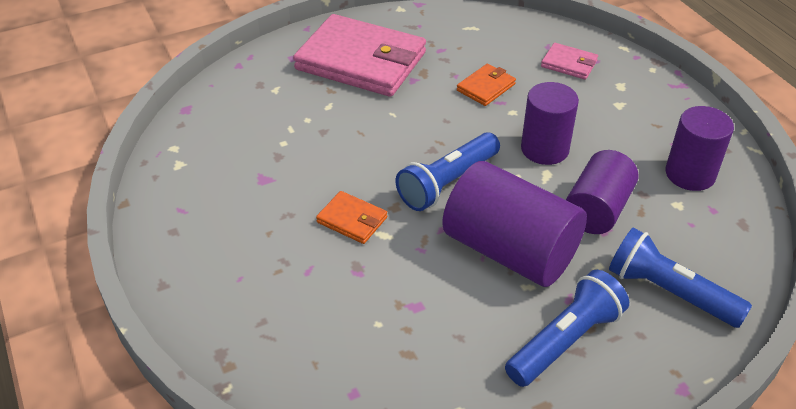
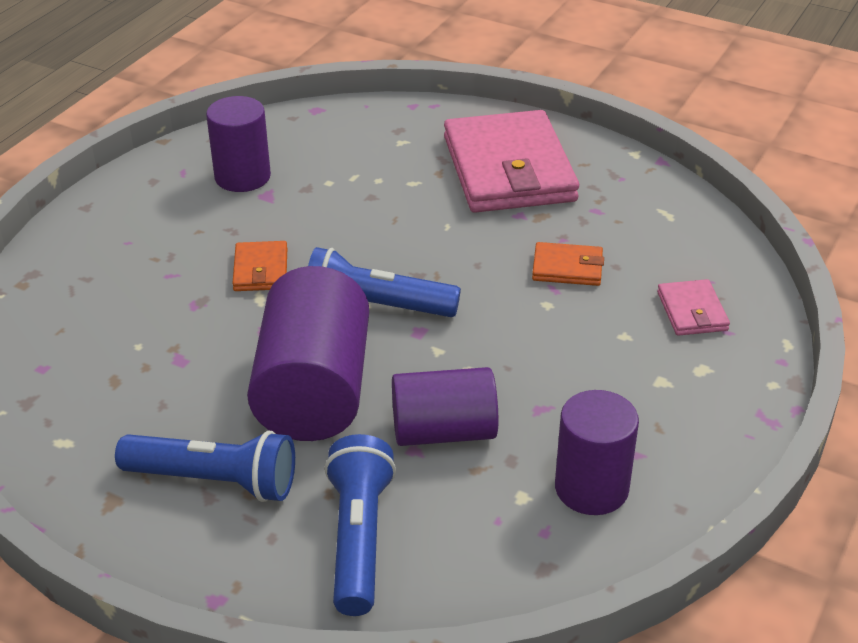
camera: 55 degrees right, 5 degrees down
(544, 149) = (507, 352): purple cylinder -> purple cylinder (242, 177)

